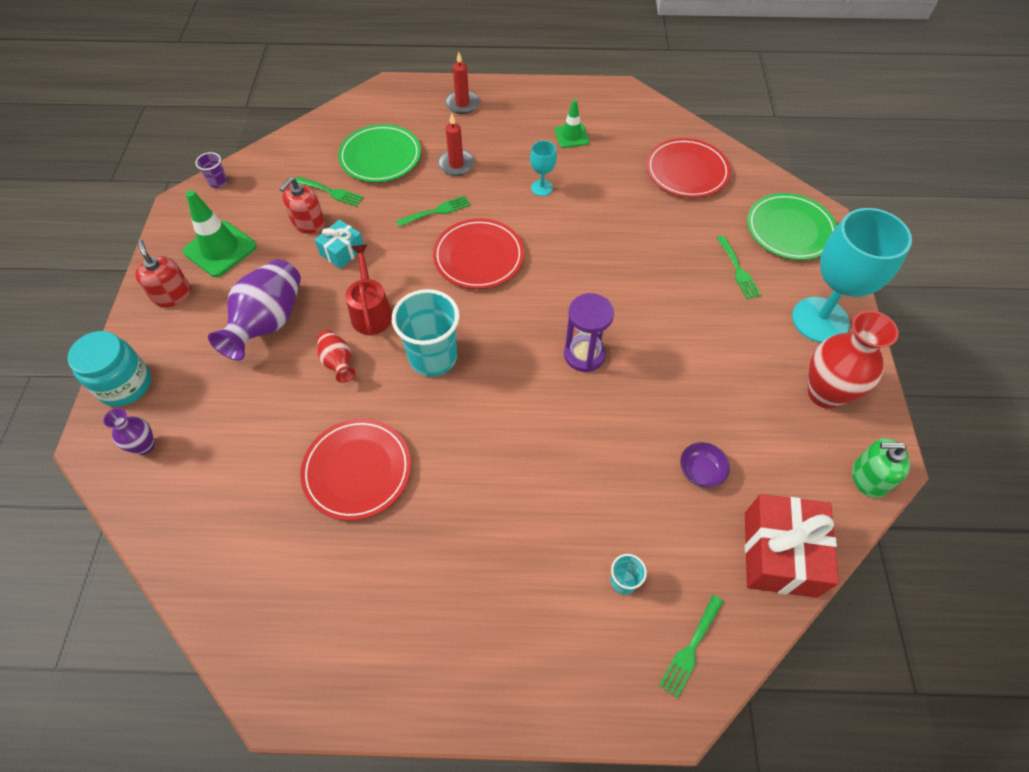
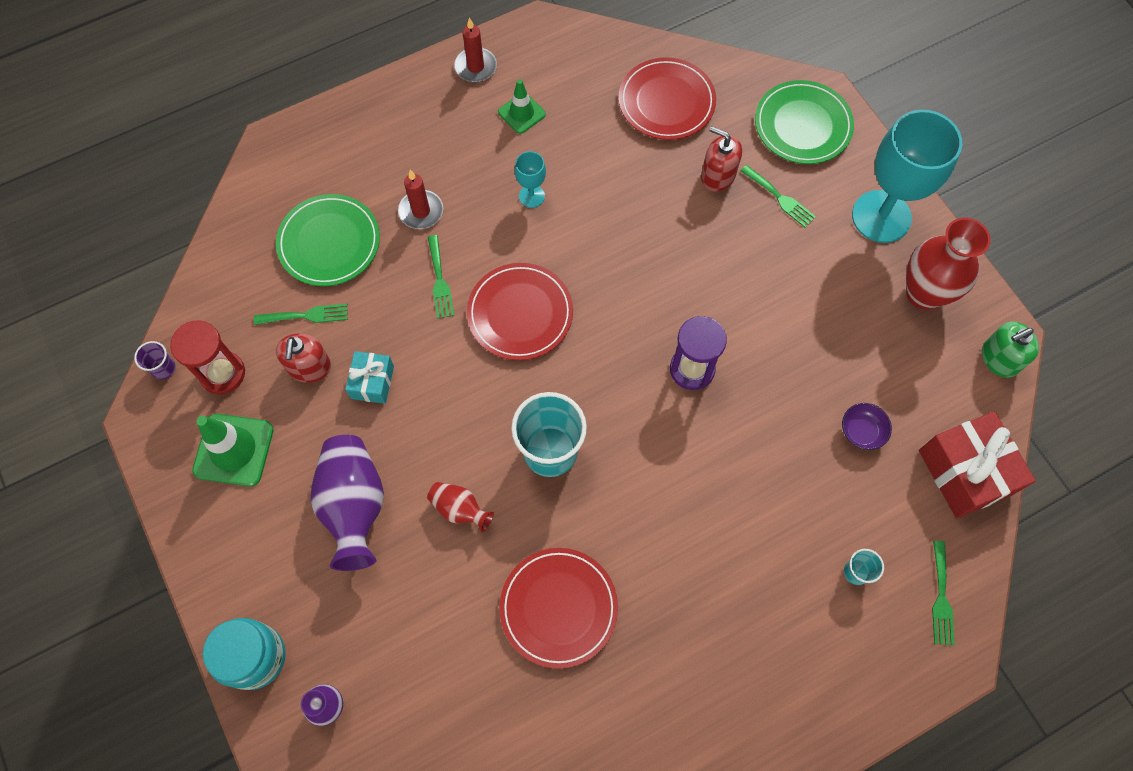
camera: 30 degrees left, 10 degrees up
(172, 295) = (223, 531): red soap dispenser -> red soap dispenser (718, 175)
(251, 201) = (222, 373): none -> red hourglass
(371, 311) = (453, 435): red watering can -> none
(437, 211) = (440, 281): green fork -> green fork turned 135 degrees clockwise
(462, 104) = (374, 127): red candle -> red candle (475, 67)

